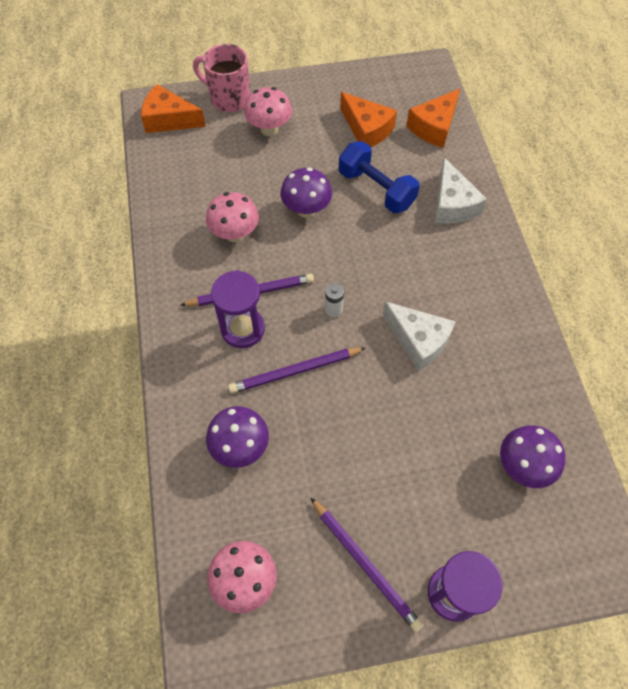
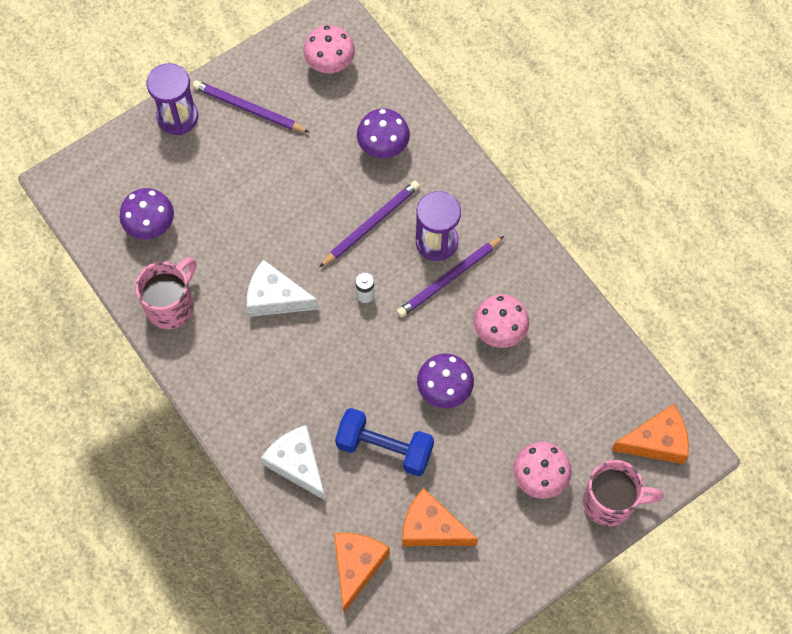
camera: 155 degrees right, 5 degrees up
(523, 374) = (171, 305): none -> pink mug

